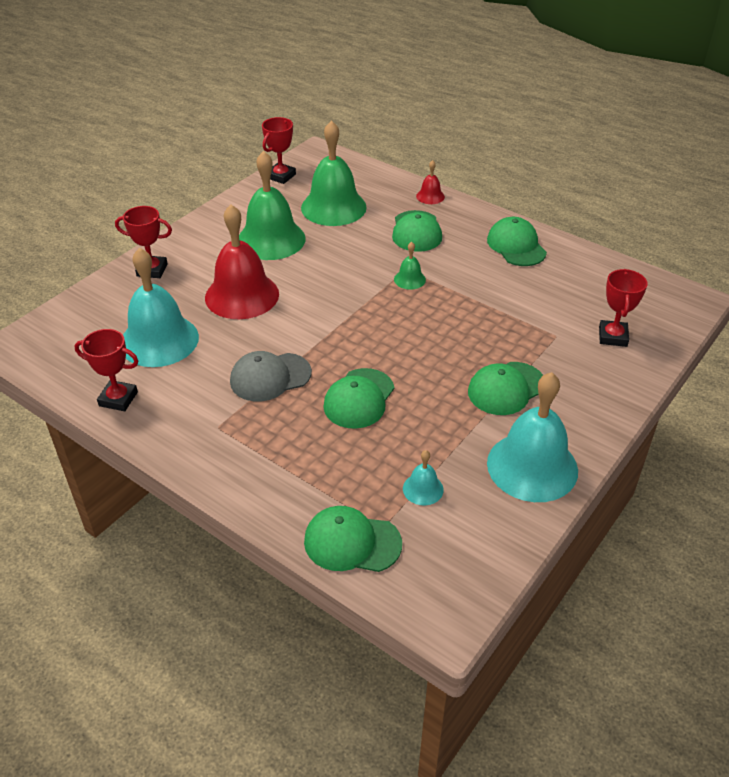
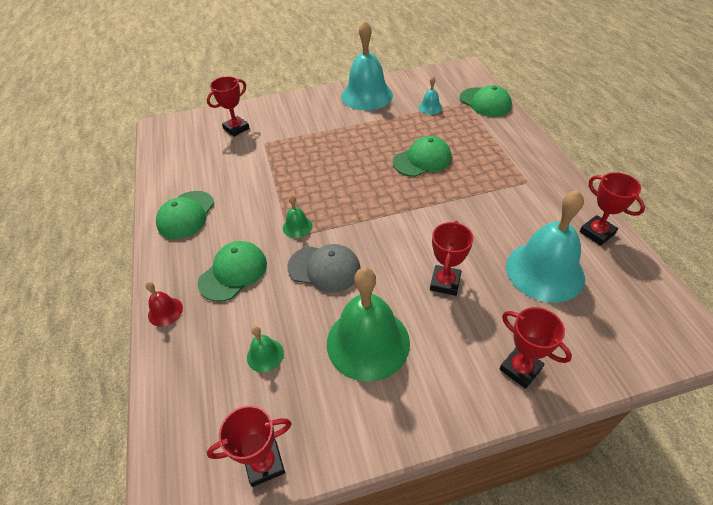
camera: 140 degrees left, 5 degrees up
(242, 295) = (445, 283): red bell -> red trophy
(270, 377) = (470, 198): grey cap -> grey cap (324, 268)
(333, 207) = (265, 355): green bell -> green bell, size x0.44
(506, 388) = (332, 129): green cap -> none

